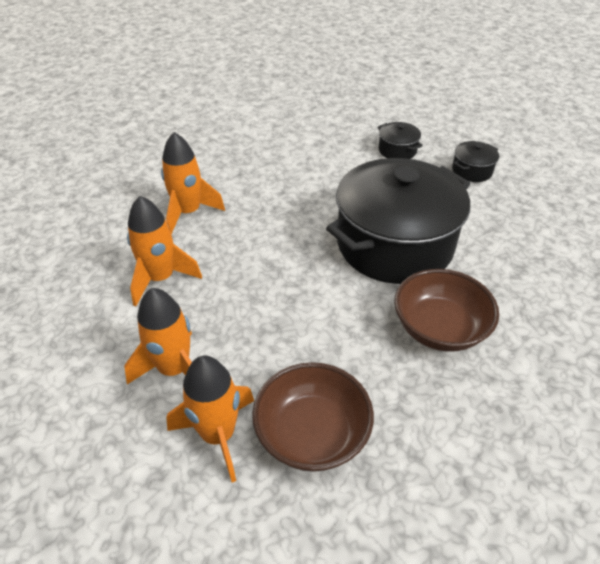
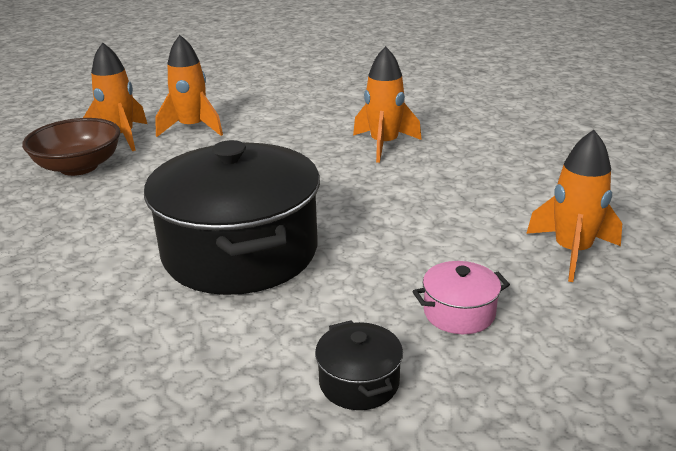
camera: 110 degrees right, 15 degrees down
(161, 278) = (296, 128): orange rocket -> orange rocket (572, 252)
(397, 150) = (459, 313): black pot -> pink pot
(439, 328) = (98, 247): brown bowl -> none

